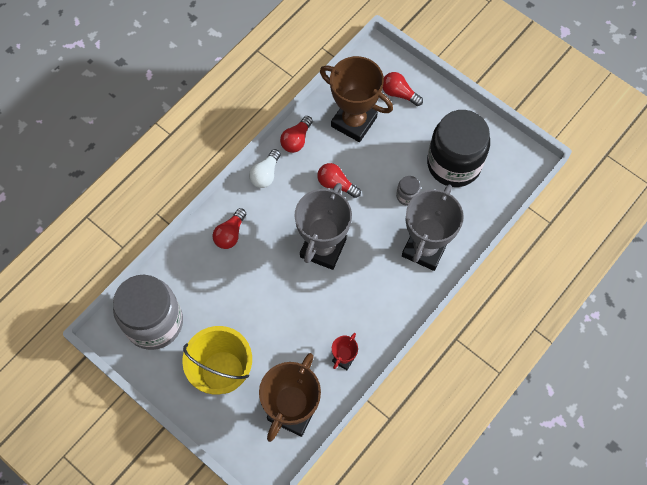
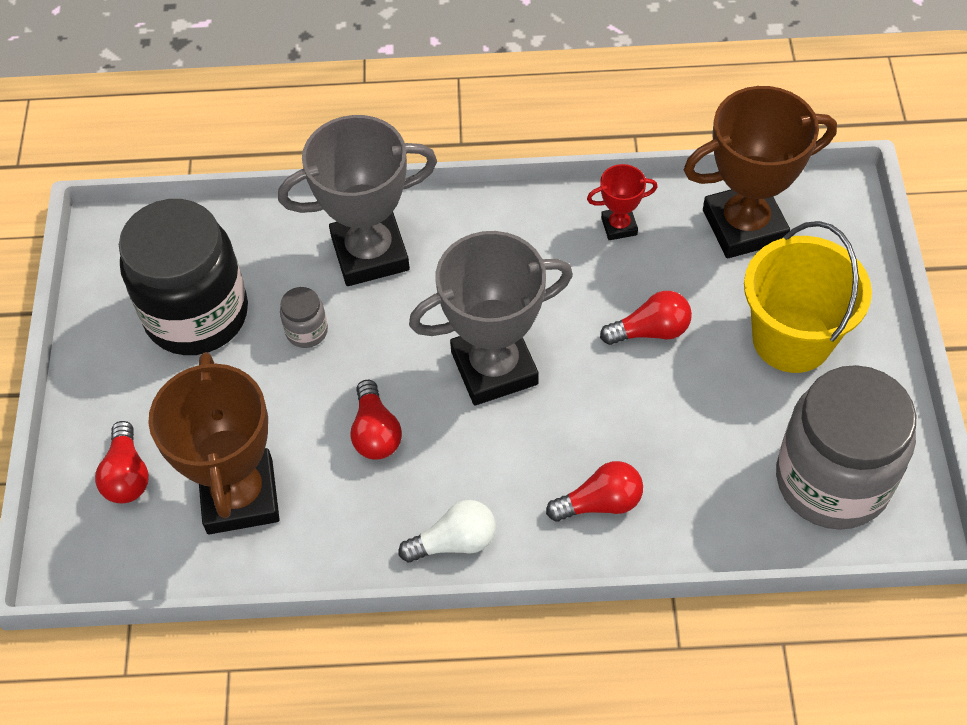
camera: 130 degrees left, 10 degrees down
(296, 140) = (350, 550): red light bulb -> red light bulb (650, 331)

